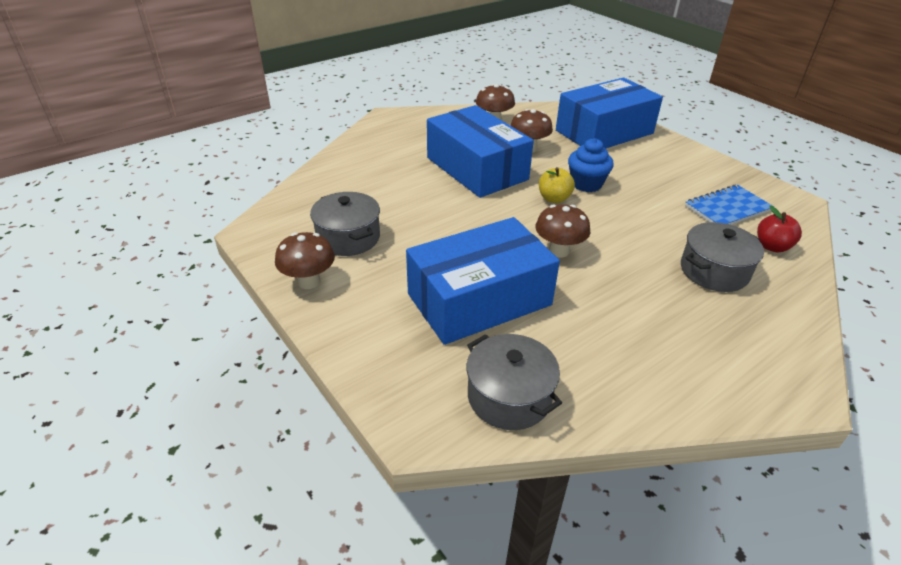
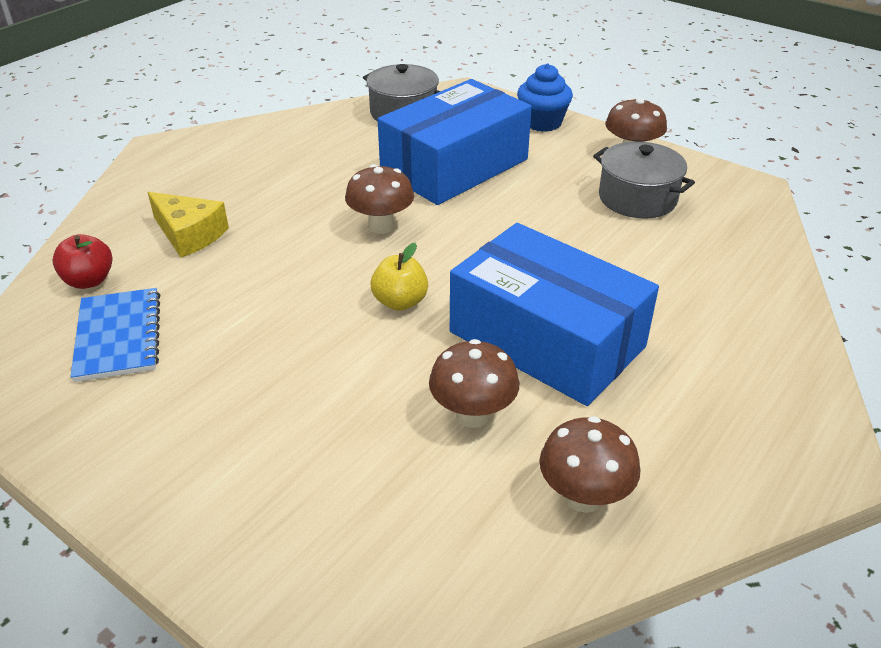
camera: 165 degrees right, 0 degrees up
(586, 184) = (350, 342): blue cupcake -> blue cupcake (542, 122)
(604, 132) = (312, 518): blue box -> none
(714, 271) = (189, 234): grey pot -> yellow cheese
(727, 208) = (119, 336): blue notebook -> blue notebook turned 60 degrees counterclockwise

